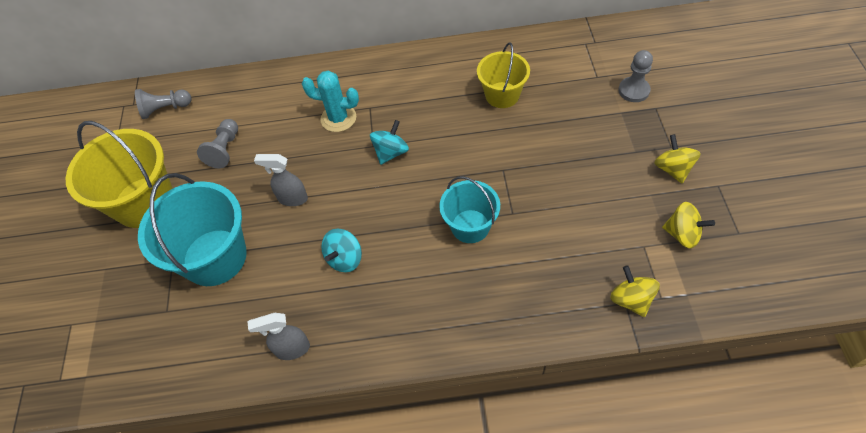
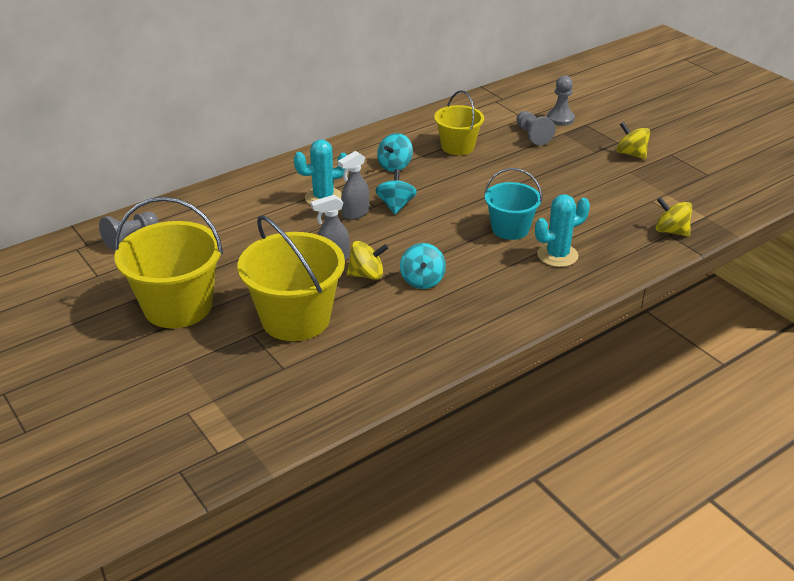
camera: 35 degrees left, 20 degrees down
(215, 257) = (296, 318): turquoise bucket -> yellow bucket
(225, 150) = (228, 248): grey pawn -> grey pawn (532, 135)
(292, 349) = (432, 349): grey spray bottle -> grey spray bottle (355, 213)
(427, 100) = (395, 166): none -> turquoise spinning top
(489, 282) = (557, 255): none -> turquoise cactus
(682, 234) = (672, 186): yellow spinning top -> yellow spinning top (367, 275)

